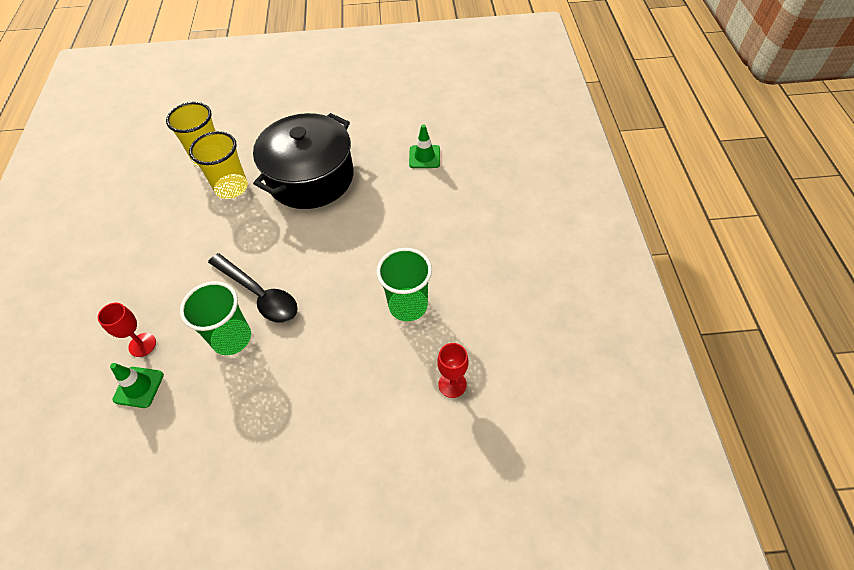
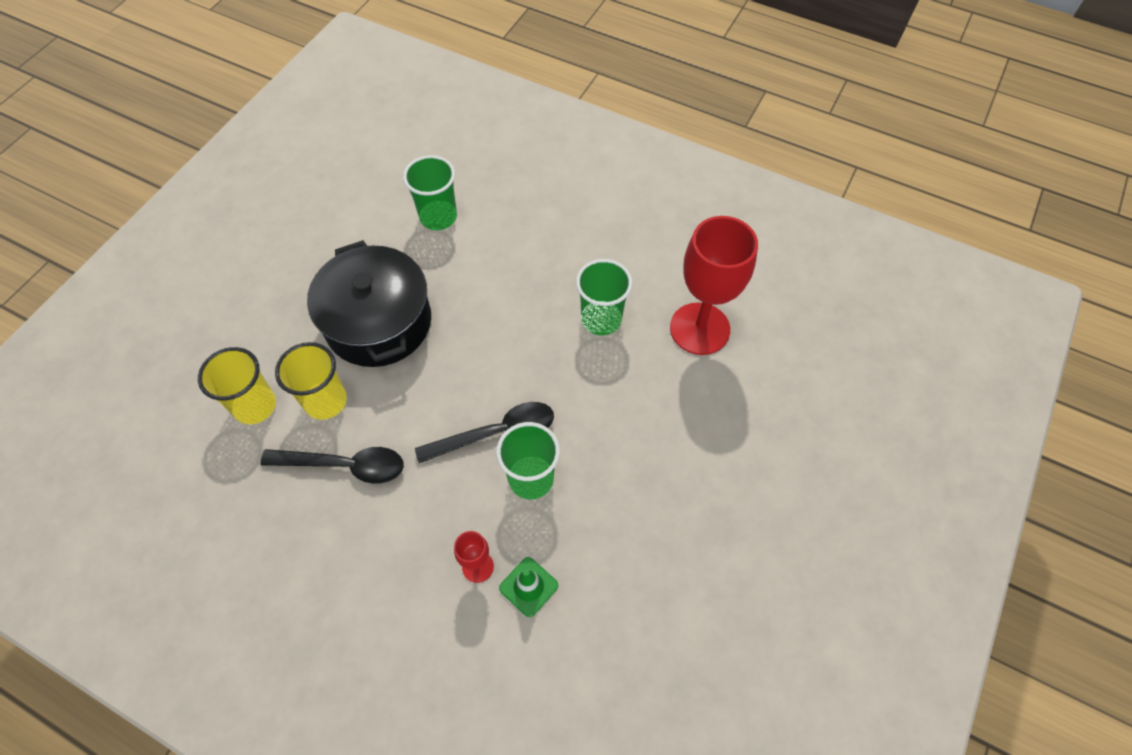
camera: 60 degrees left, 5 degrees up
(187, 225) = (344, 466): none -> black spoon
(424, 157) = (438, 217): green traffic cone -> green cup
(452, 384) = (699, 329): red goblet -> red goblet, size x2.22

